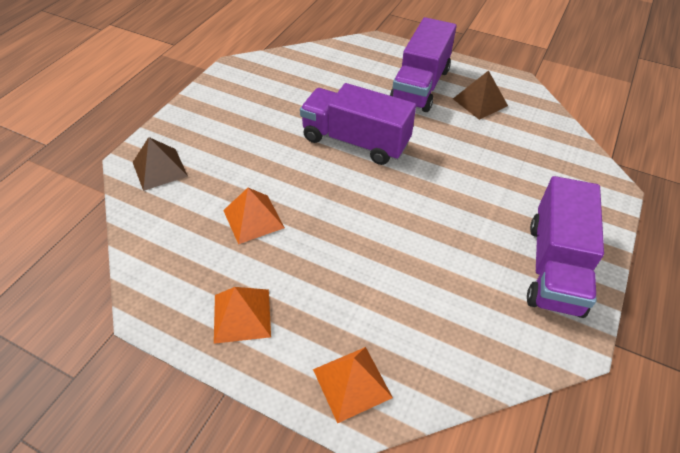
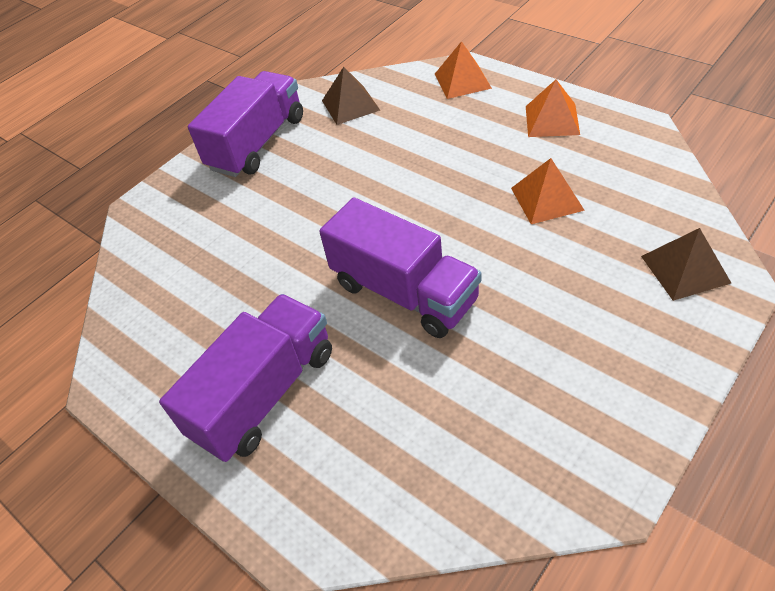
camera: 160 degrees left, 0 degrees up
(480, 102) = (193, 347): brown pyramid -> brown pyramid (350, 105)

